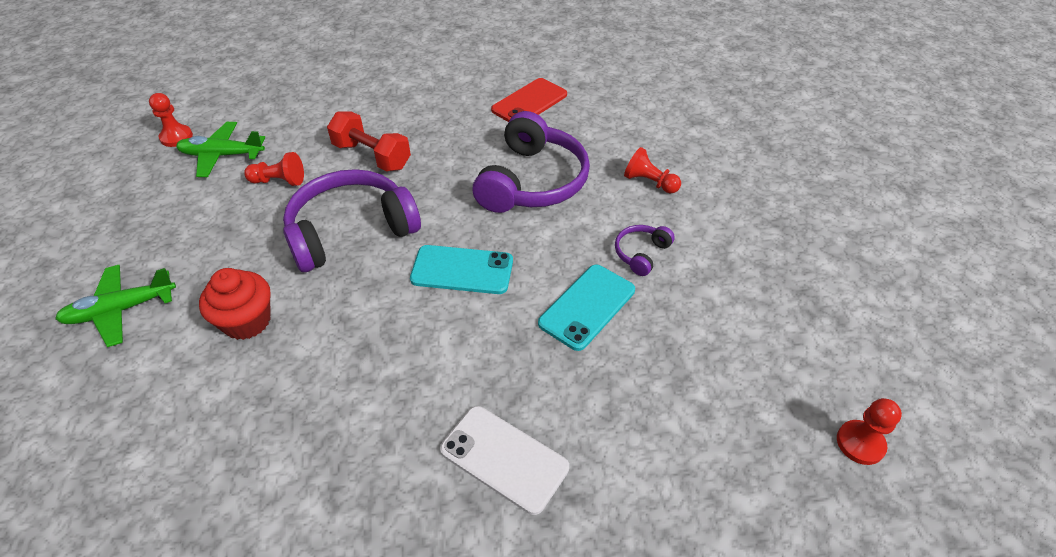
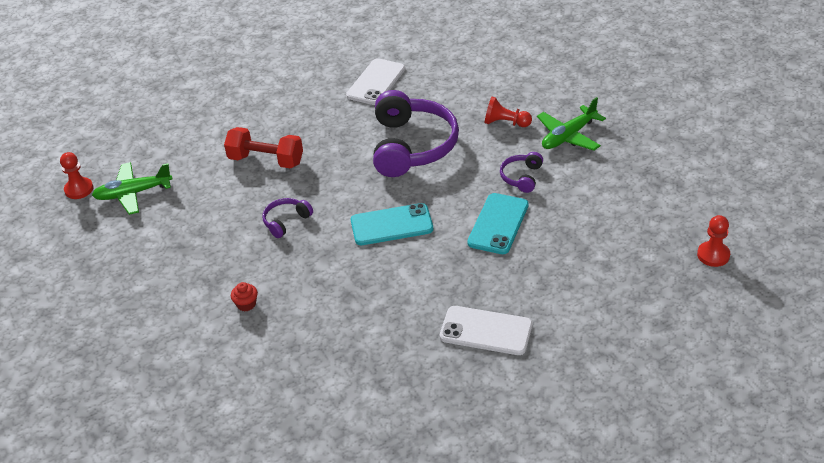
camera: 15 degrees left, 5 degrees down
(121, 310) = (138, 325): green plane -> green plane (568, 136)
(247, 321) = (246, 304): red cupcake -> red cupcake, size x0.51
(279, 181) = (199, 200): red pawn -> none
(351, 231) = (286, 221): purple headphones -> purple headphones, size x0.45
(529, 102) = (376, 82): red phone -> white phone

